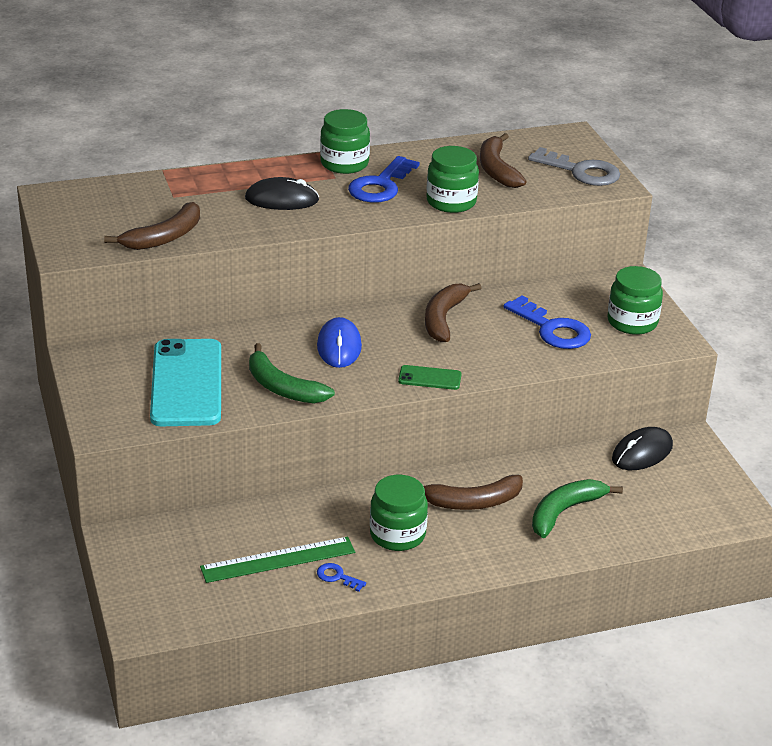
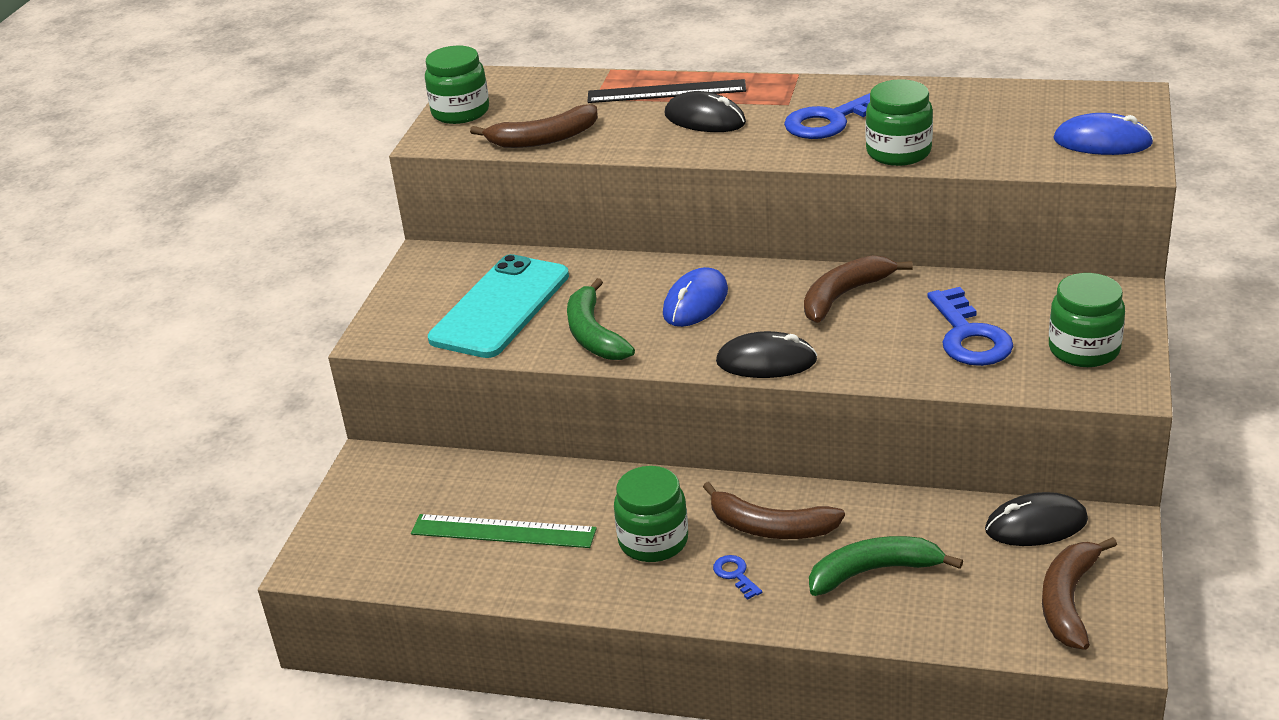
camera: 35 degrees right, 0 degrees up
(229, 182) = (666, 91): none -> black ruler
(337, 577) = (548, 569): blue key -> blue key (735, 574)
(344, 164) = (813, 90): green jar -> green jar (460, 112)
(429, 378) = (766, 361): green phone -> black mouse
(496, 169) = (992, 123): brown banana -> brown banana (1068, 600)
(581, 171) = (1102, 142): grey key -> blue mouse

